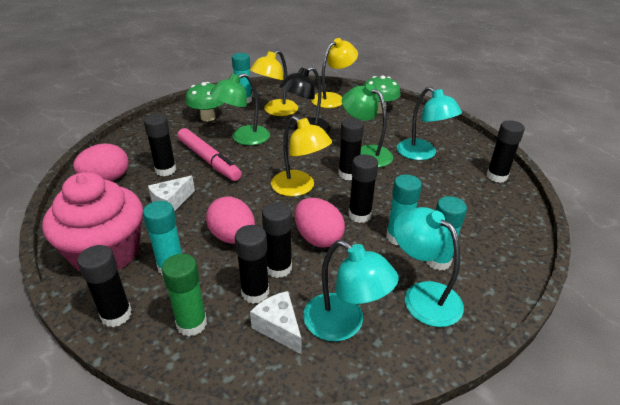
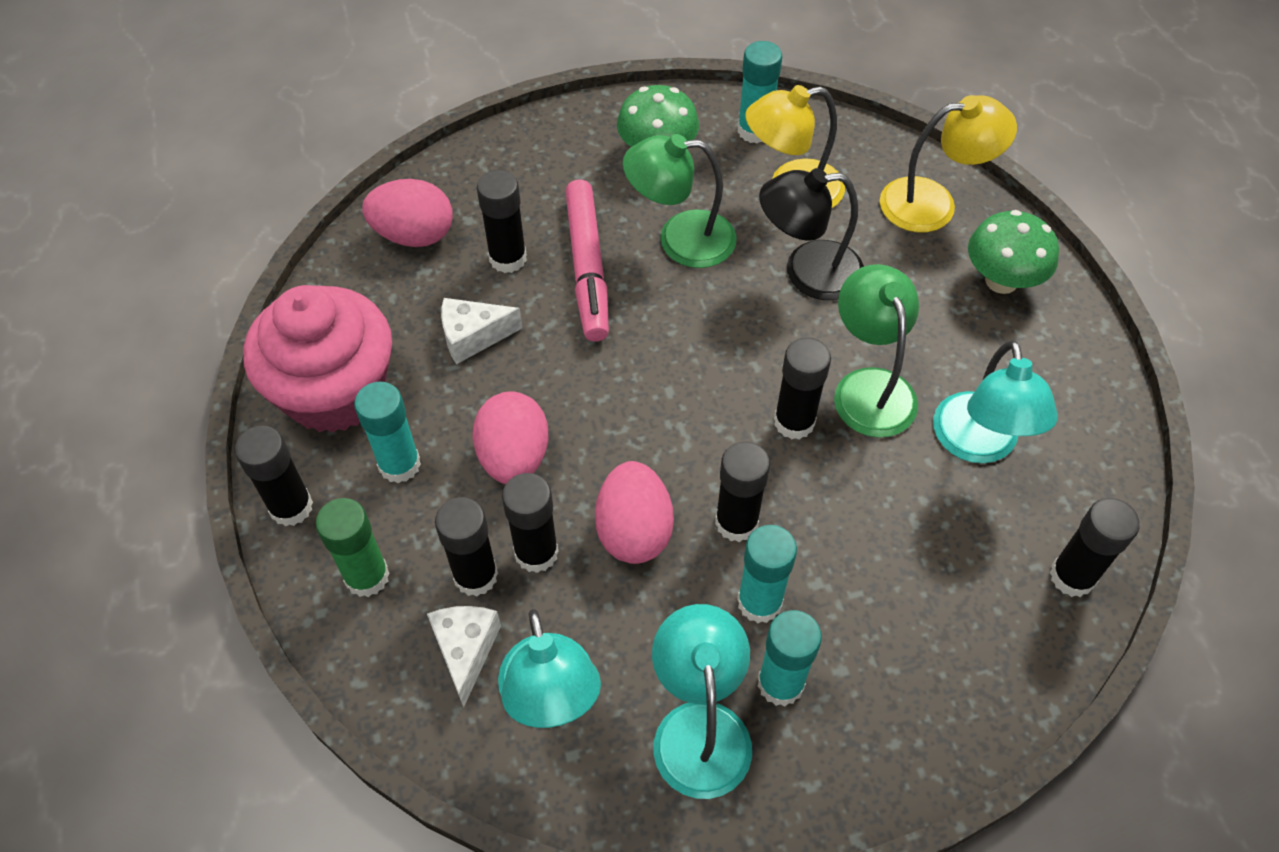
camera: 35 degrees right, 20 degrees up
(299, 188) = (686, 409): yellow lamp -> none

